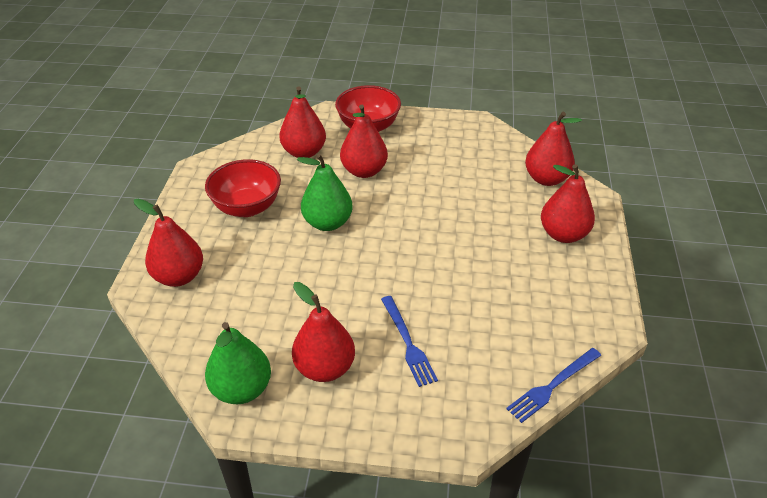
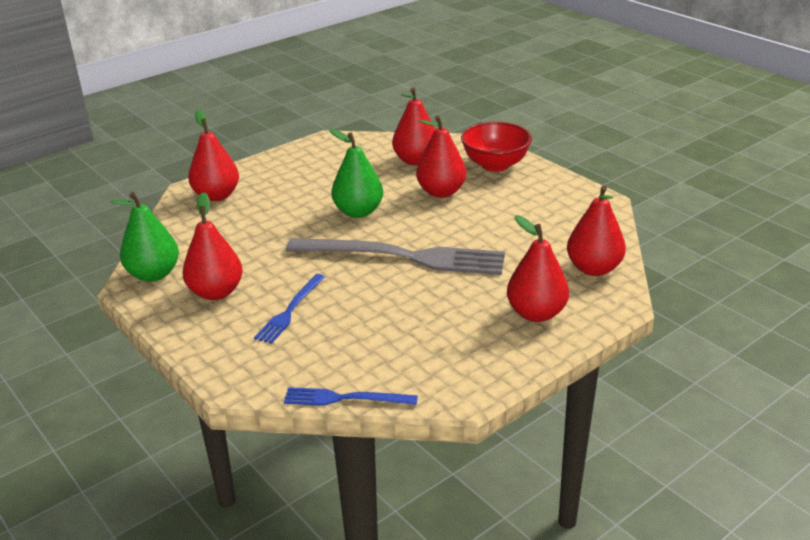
camera: 45 degrees right, 10 degrees down
(247, 207) = (320, 177): red bowl -> none
(417, 243) = (402, 257): none -> grey fork

